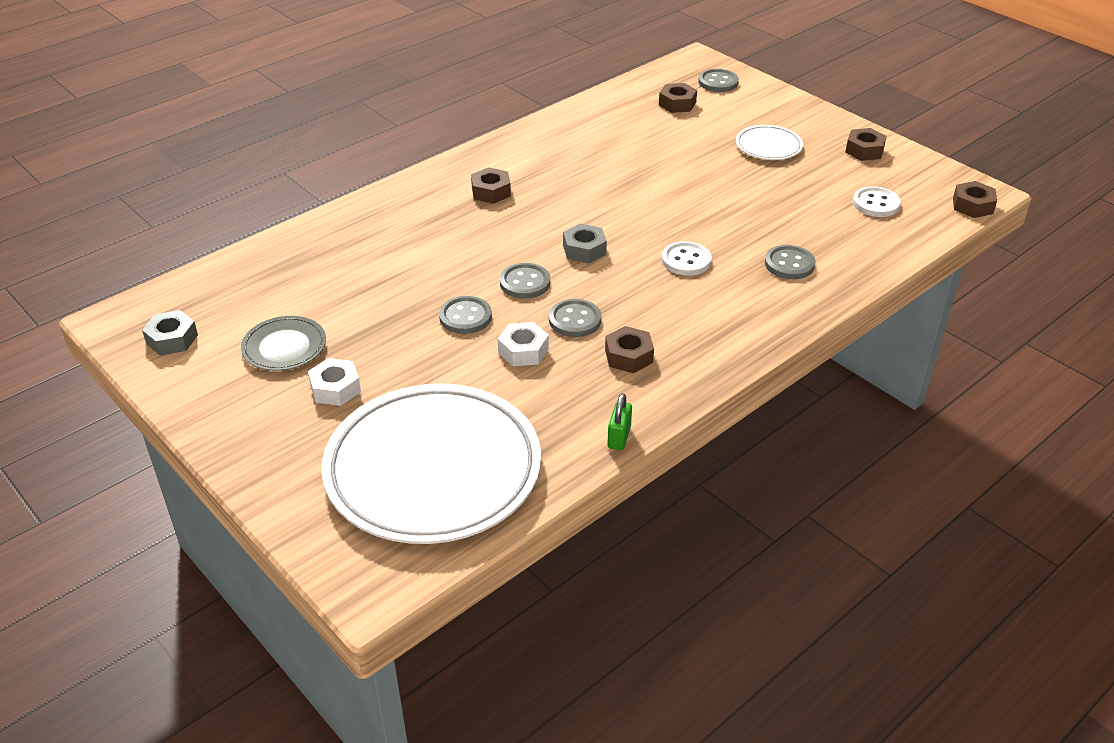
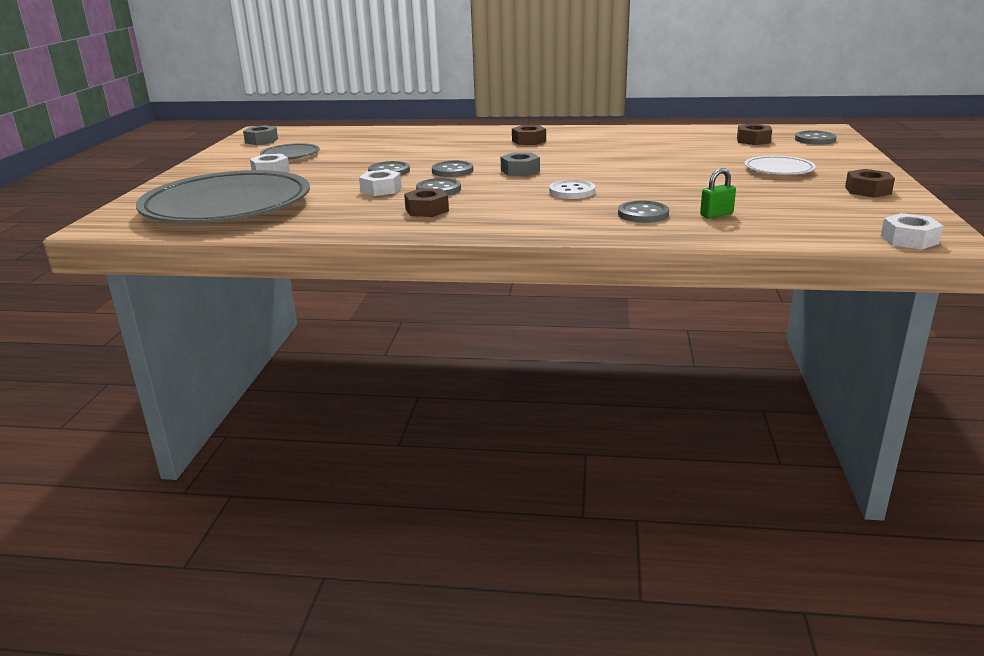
camera: 50 degrees right, 15 degrees down
(433, 470) = (227, 206): white plate -> grey plate
(619, 437) = (332, 232): green padlock -> green padlock (716, 214)
(876, 204) = (803, 213): white button -> none
(972, 206) = (909, 240): brown nut -> white nut

